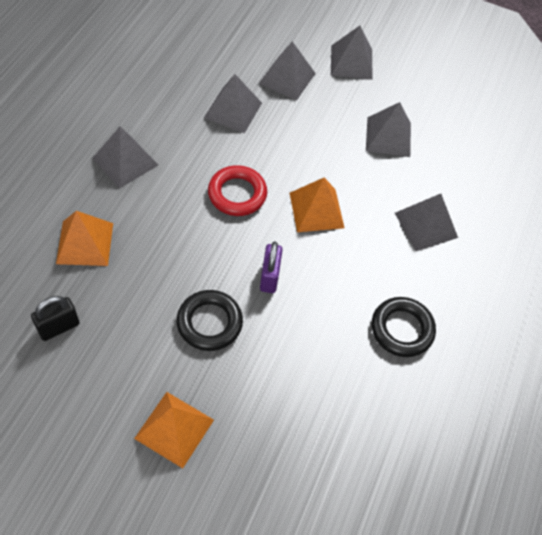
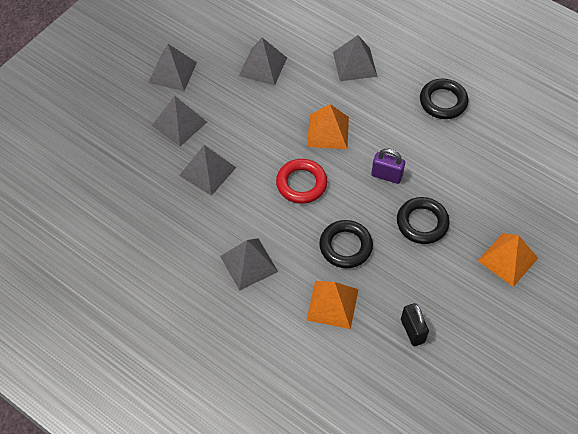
camera: 70 degrees left, 0 degrees up
(162, 246) = (345, 246): none -> black ring

